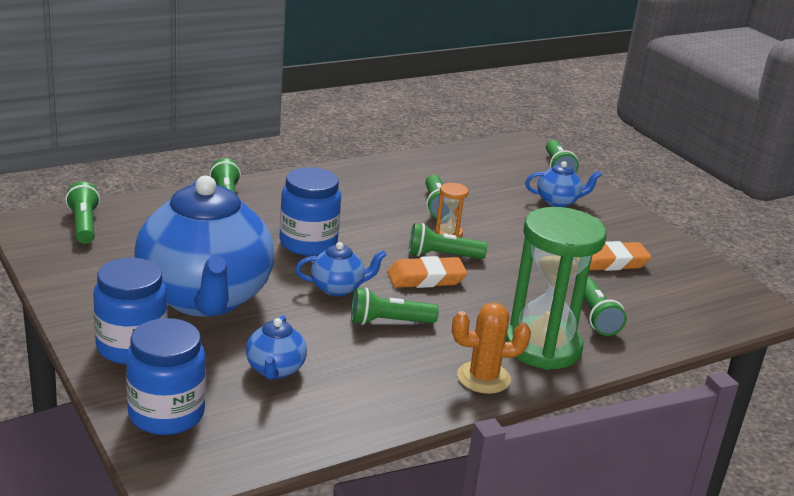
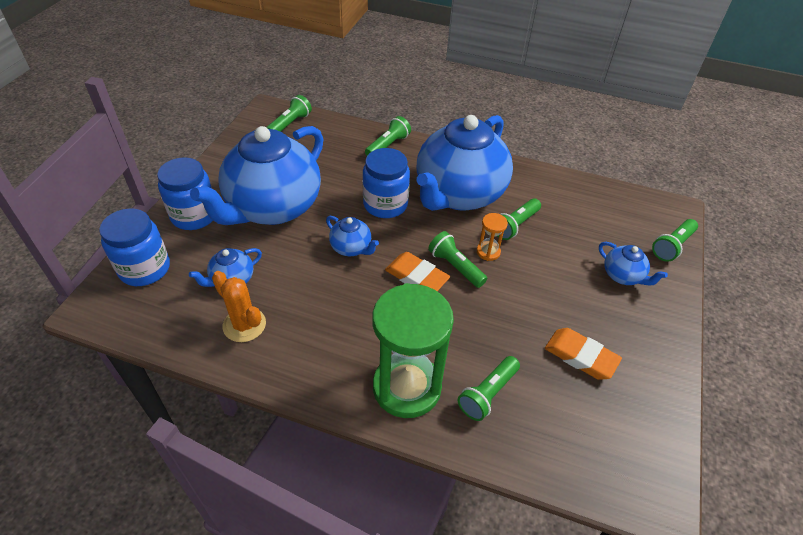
camera: 50 degrees right, 20 degrees up
(356, 206) = (458, 194): none -> blue teapot
(389, 322) = (341, 293): green flashlight -> none
(483, 378) = (330, 379): orange cactus -> orange cactus (244, 325)

